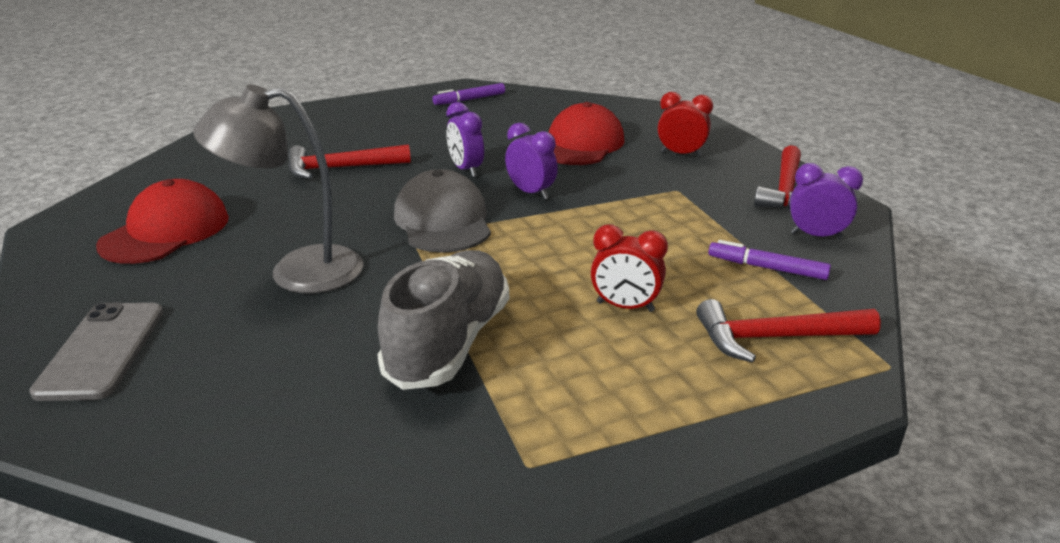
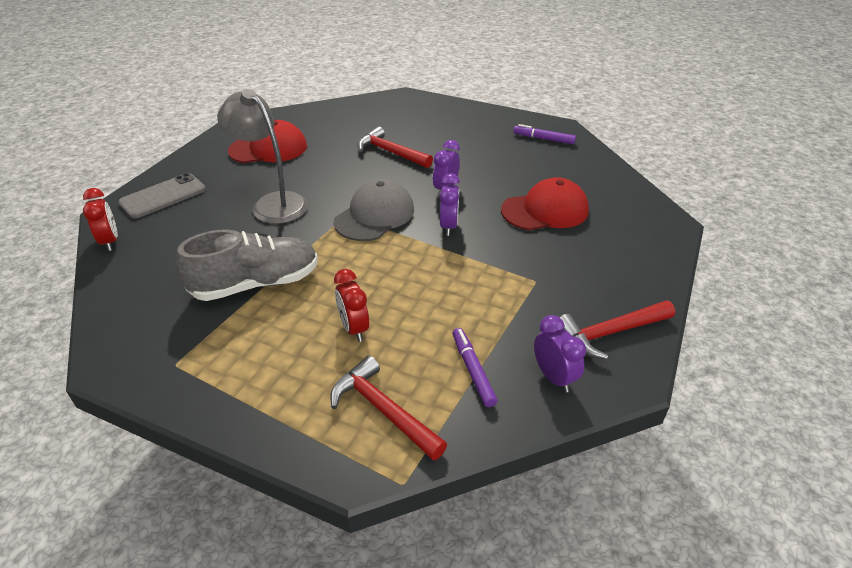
camera: 50 degrees right, 10 degrees up
(681, 154) = (597, 257): red clock -> red clock (110, 241)

